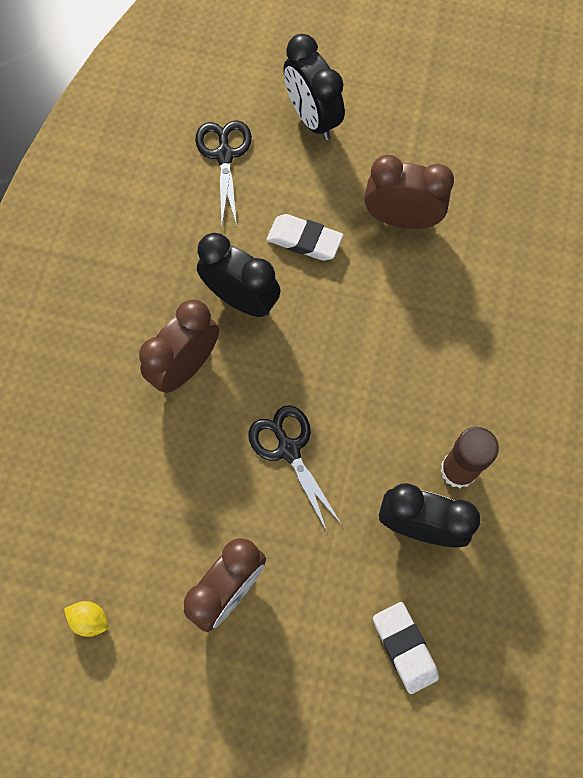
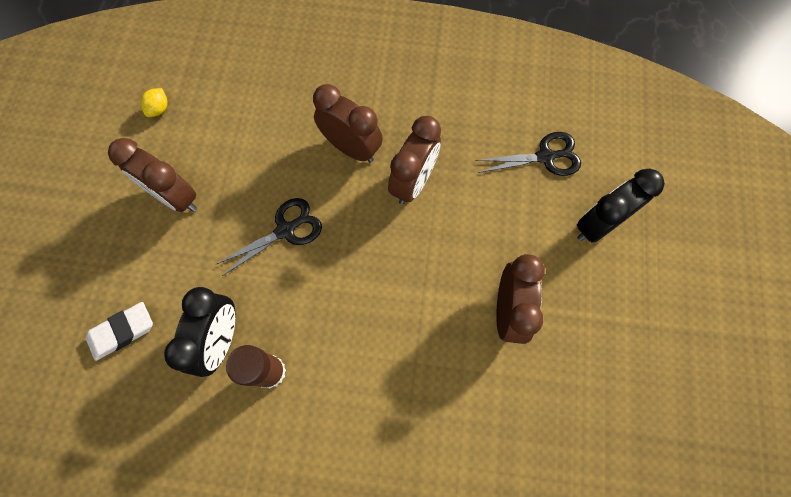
camera: 85 degrees right, 0 degrees up
(241, 299) = (413, 182): black clock -> brown clock
(304, 240) = (474, 227): white eraser -> none

